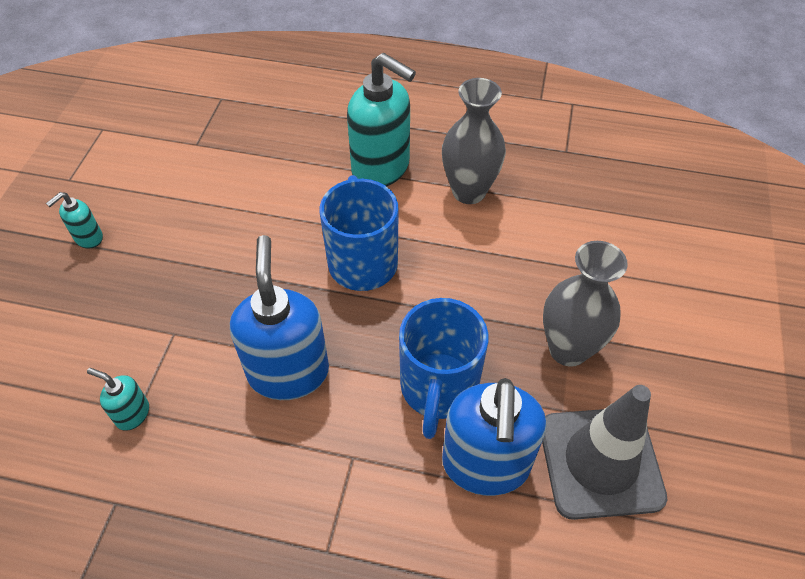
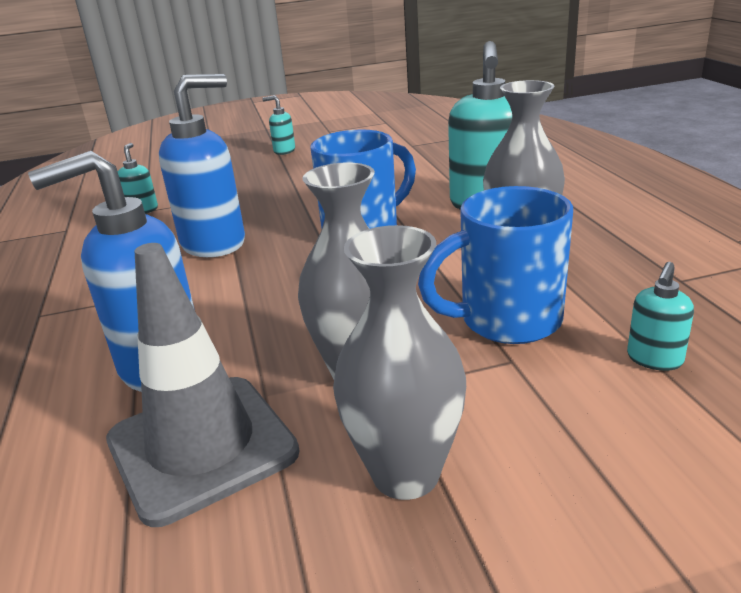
camera: 65 degrees right, 25 degrees down
(438, 389) = (242, 311): blue mug -> blue mug (507, 321)
(635, 214) = (654, 359): none -> turquoise soap dispenser
(675, 368) = (405, 474): none -> grey vase

